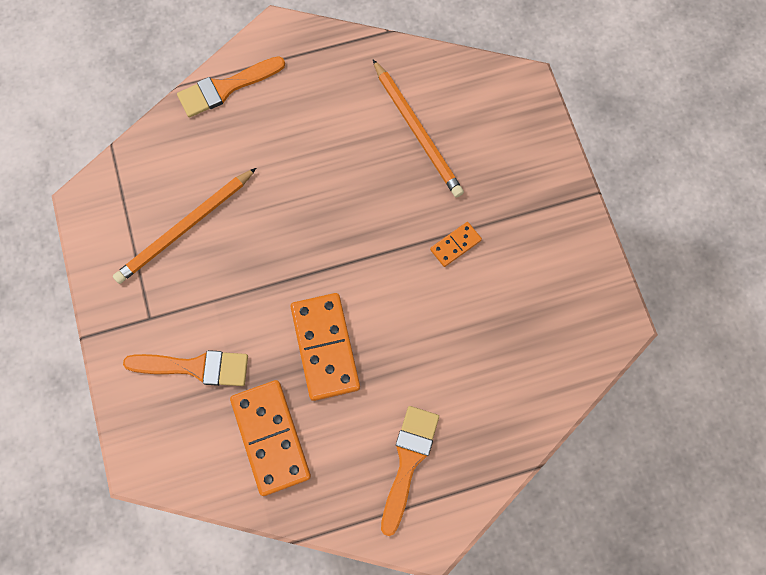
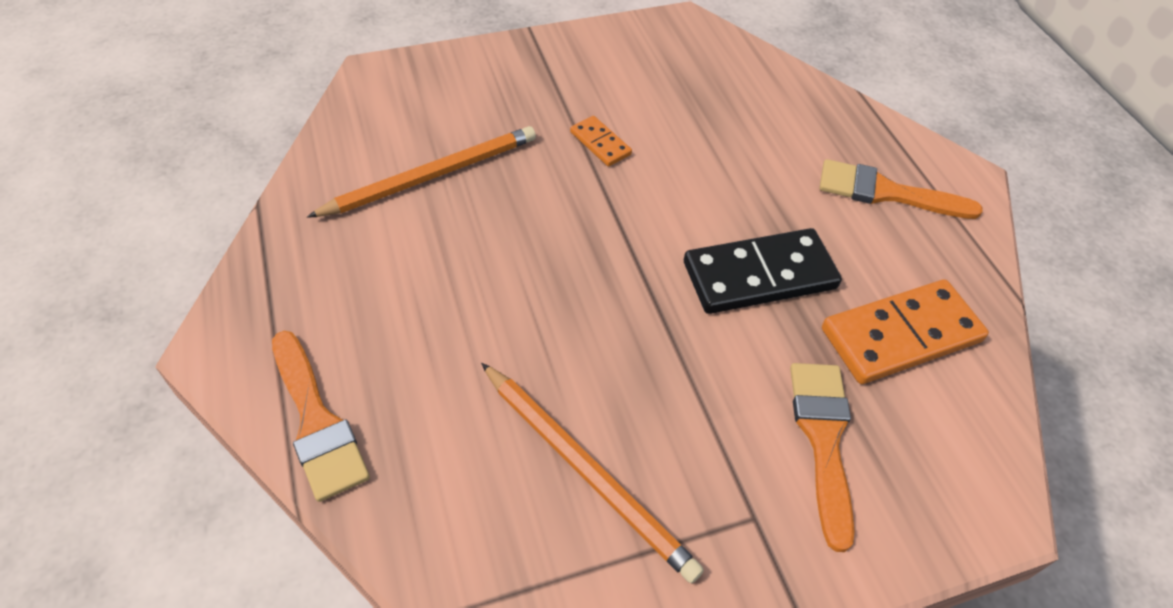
camera: 95 degrees left, 20 degrees down
(325, 347) = (759, 275): orange domino -> black domino

